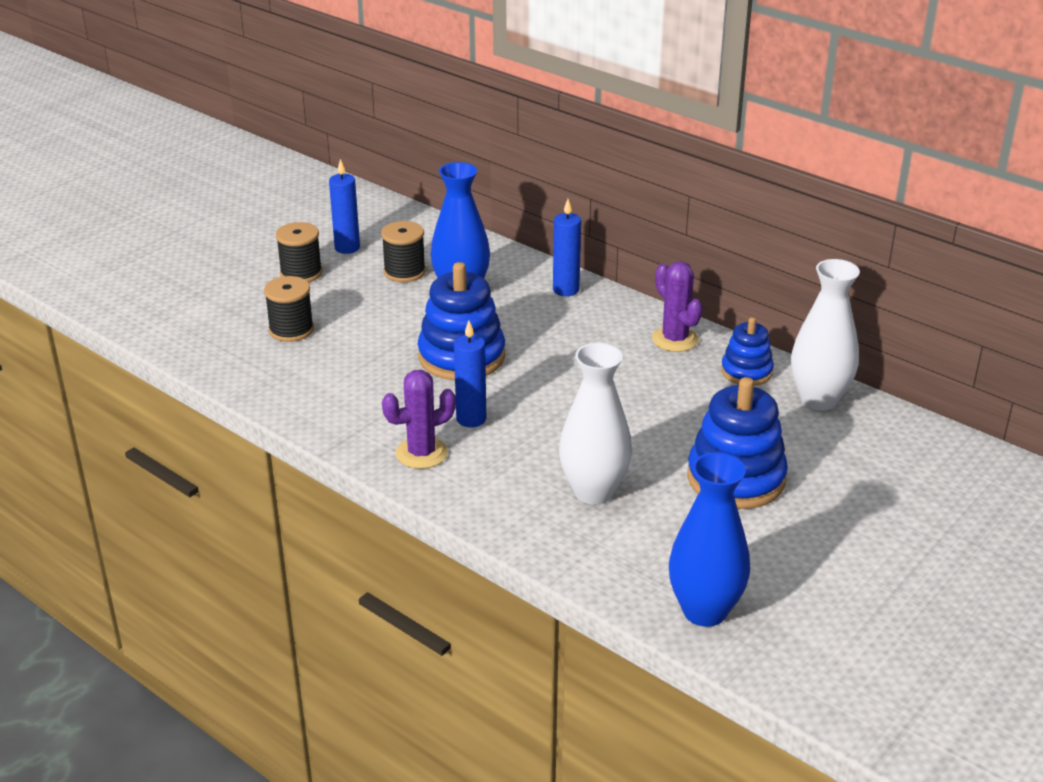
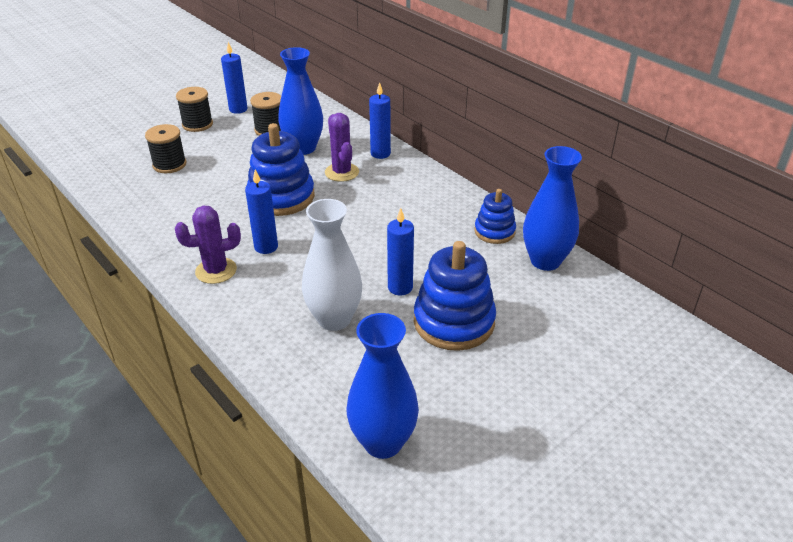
camera: 10 degrees right, 5 degrees up
(657, 448) = (400, 287): none -> blue candle
(675, 339) = (447, 200): purple cactus -> purple cactus (342, 172)
(818, 399) = (545, 261): white vase -> blue vase

